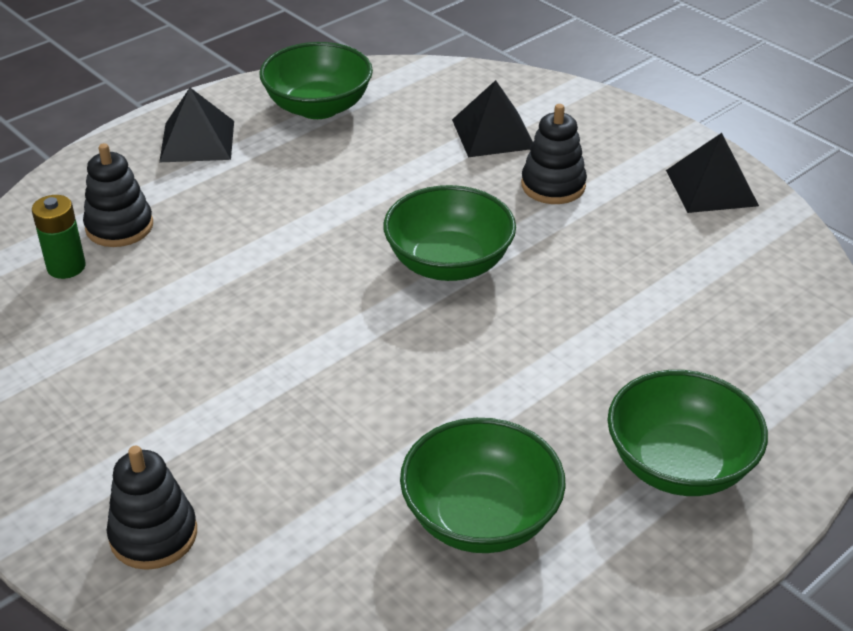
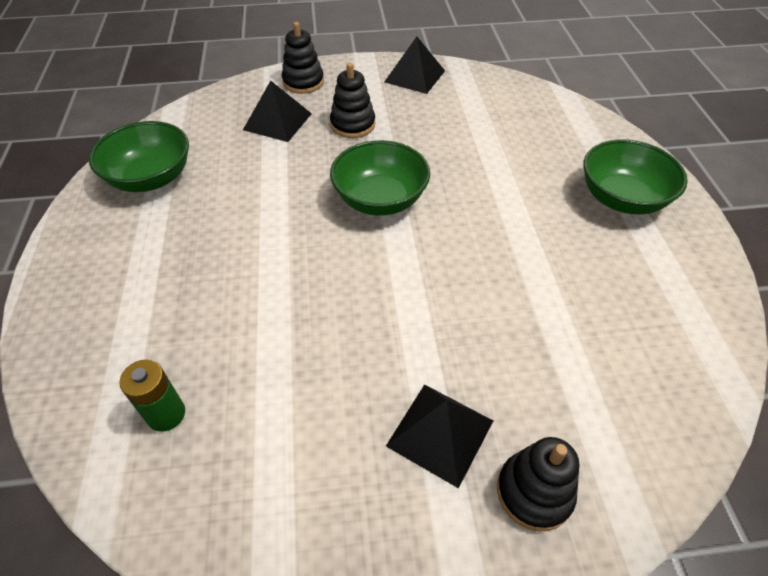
camera: 55 degrees left, 10 degrees up
(119, 227) = (154, 353): black stacking toy -> black stacking toy (303, 82)
(197, 141) = (105, 257): black pyramid -> black pyramid (440, 433)
(480, 517) = (617, 298): green bowl -> none

